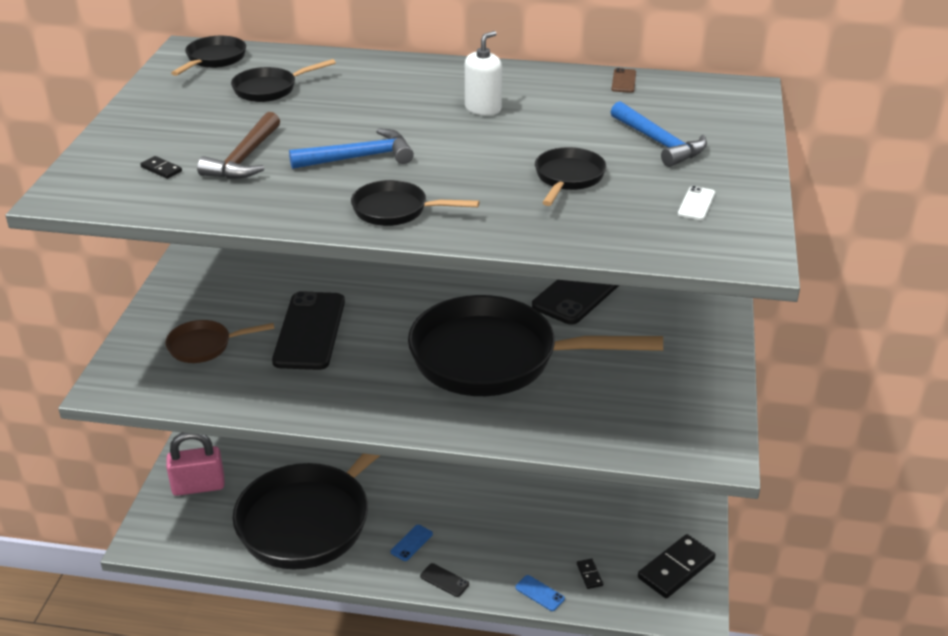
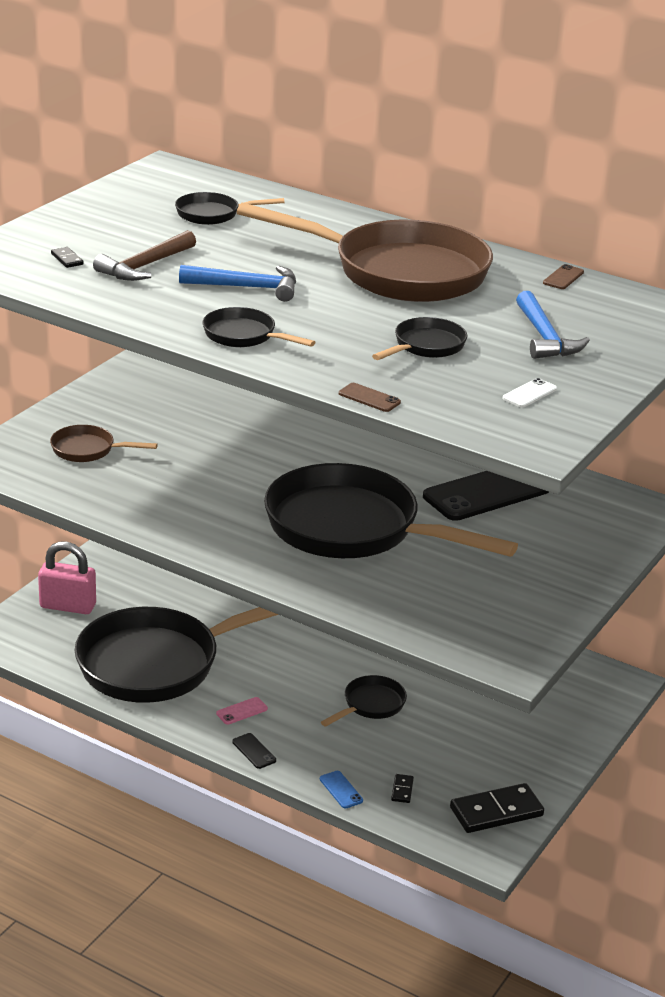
camera: 20 degrees right, 5 degrees down
(214, 59) = (181, 179): black pan -> black pan (370, 705)
(309, 331) = (191, 462): black phone -> none
(411, 543) = (242, 711): blue phone -> pink phone
(483, 108) = (399, 272): white soap dispenser -> brown pan
(563, 247) = (369, 398): none -> brown phone

